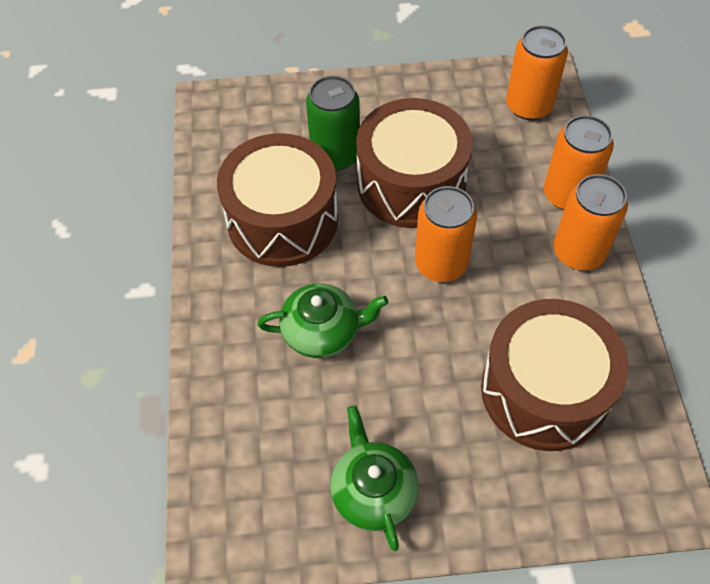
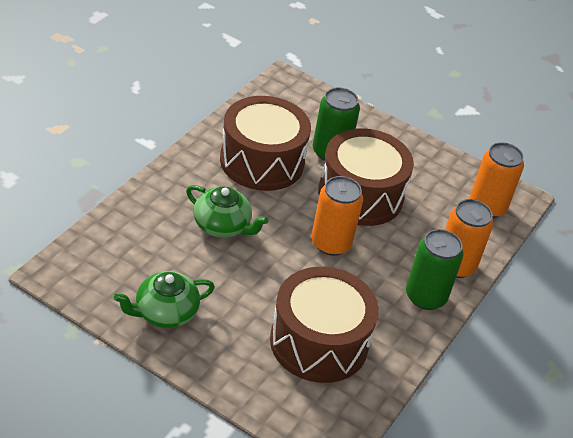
camera: 30 degrees right, 15 degrees down
(373, 491) = (165, 313): green teapot -> green teapot turned 135 degrees counterclockwise
(578, 252) = (425, 296): orange can -> green can

